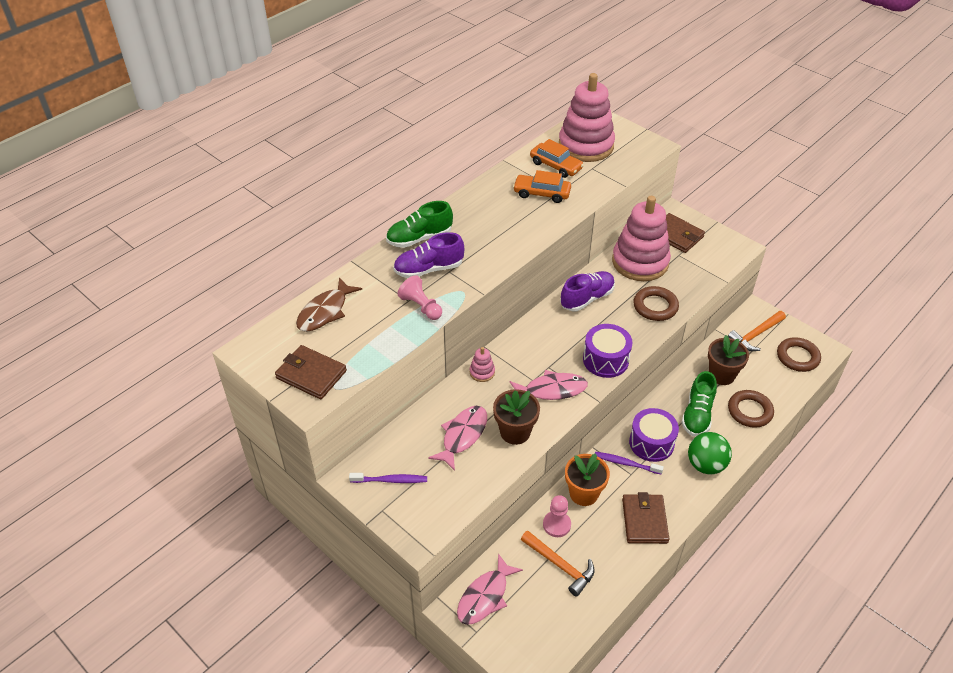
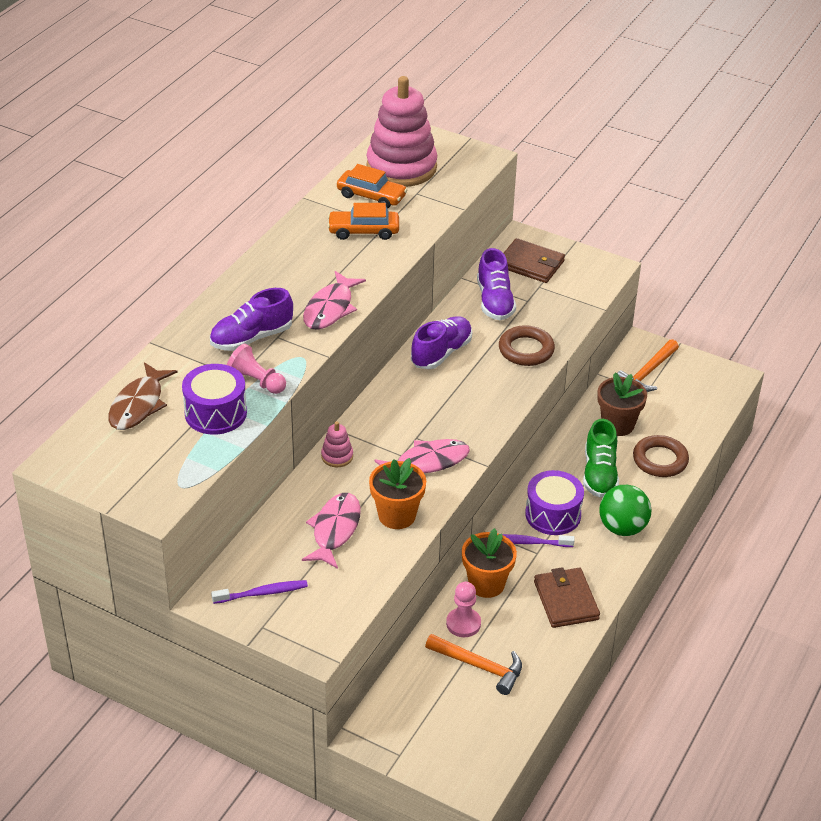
camera: 15 degrees left, 5 degrees down
(311, 374) = (147, 477): brown wallet -> none
(419, 238) = (228, 304): green shoe -> none
(485, 596) = (399, 716): pink fish -> pink fish (330, 308)
(515, 432) = (397, 515): brown flower pot -> orange flower pot
(605, 360) = (482, 419): purple drum -> purple drum (215, 413)
(640, 262) = (494, 301): pink stacking toy -> purple shoe
(797, 357) = (702, 390): brown ring -> none

